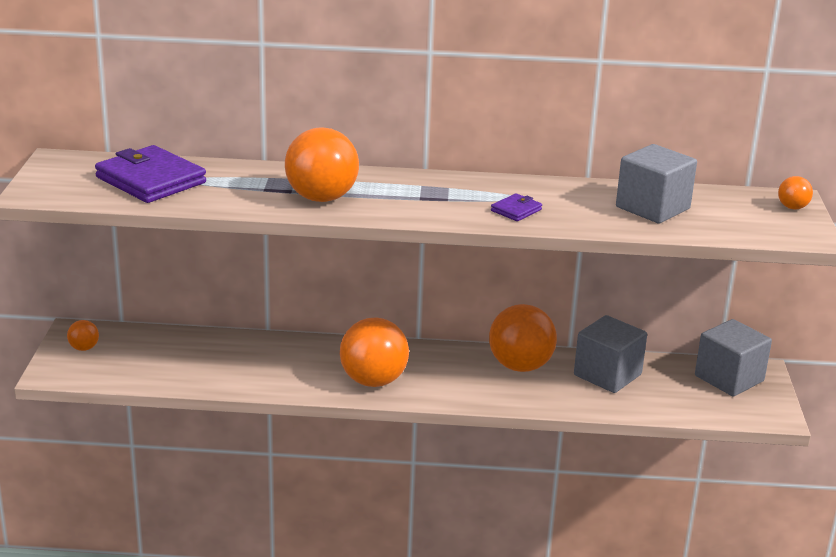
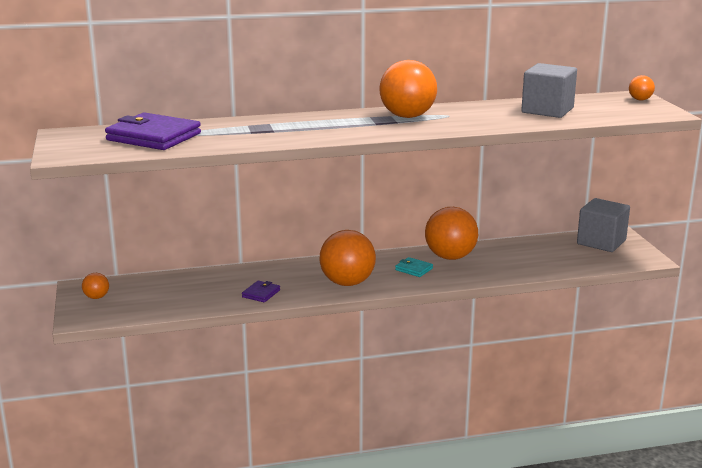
camera: 15 degrees left, 5 degrees down
(321, 198) = (301, 132): orange ball -> orange ball (407, 116)
(464, 376) = (413, 269): none -> turquoise wallet
(516, 210) = (453, 122): purple wallet -> purple wallet (261, 293)
(607, 375) = (516, 253): grey cube -> none

